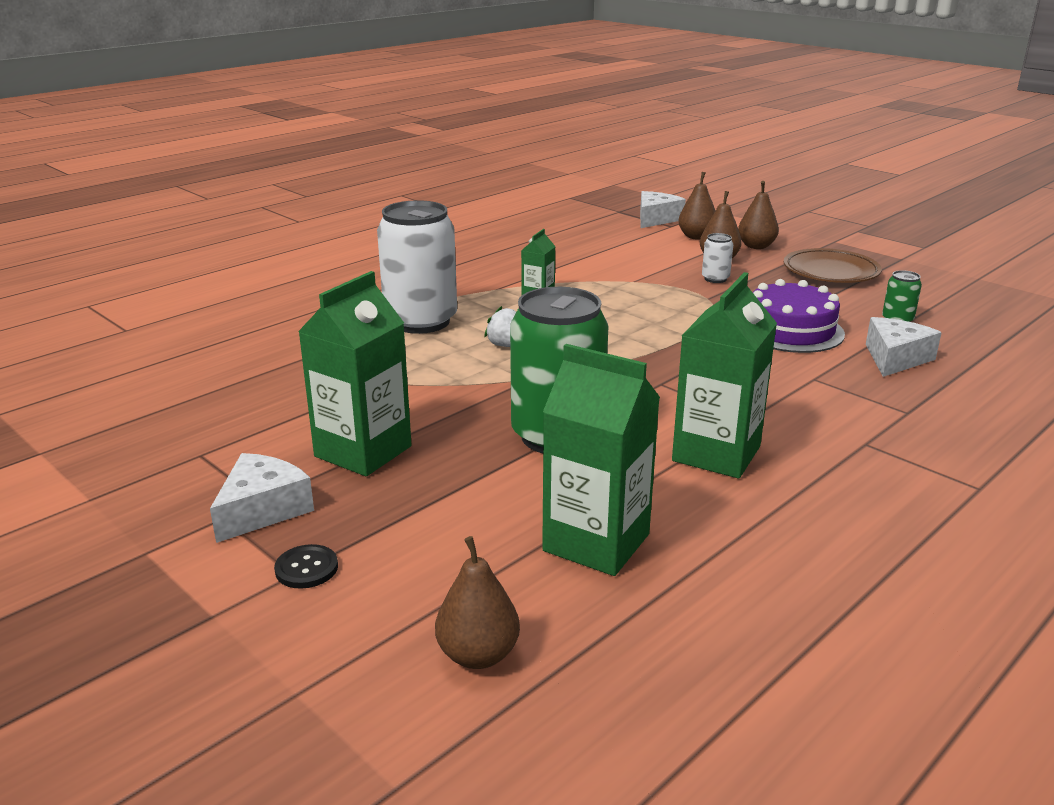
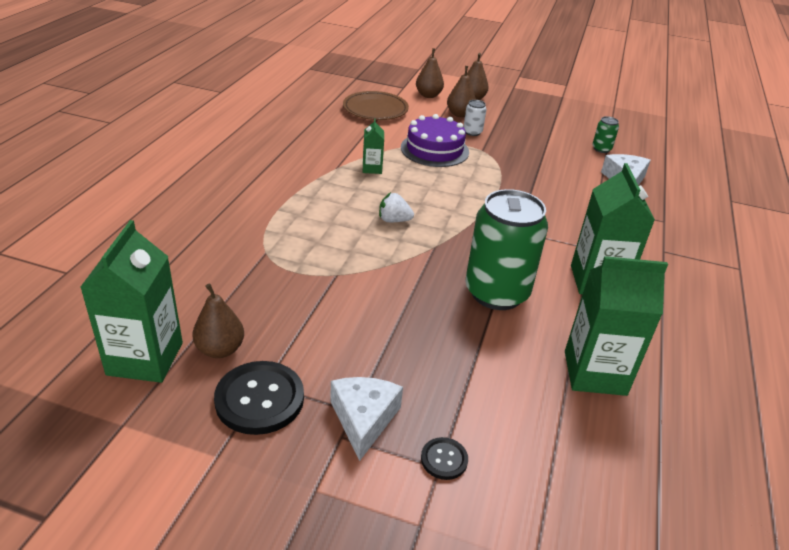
camera: 30 degrees left, 10 degrees up
(180, 465) = (259, 399): none -> black button
(363, 451) = (384, 343): green carton -> green carton (145, 358)
(421, 321) = (311, 210): white can -> none
(478, 655) = (609, 485): brown pear -> brown pear (220, 349)
(656, 219) = (388, 82): white cheese -> none
(790, 330) = (552, 169): purple cake -> purple cake (434, 149)
(830, 272) = (533, 114): brown plate -> brown plate (375, 110)

